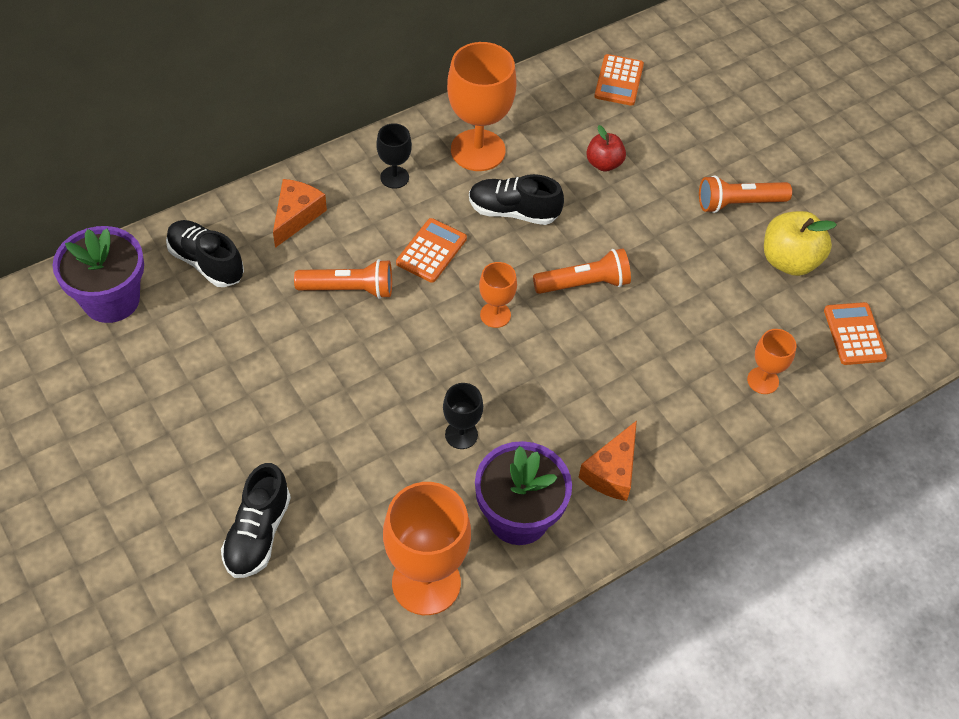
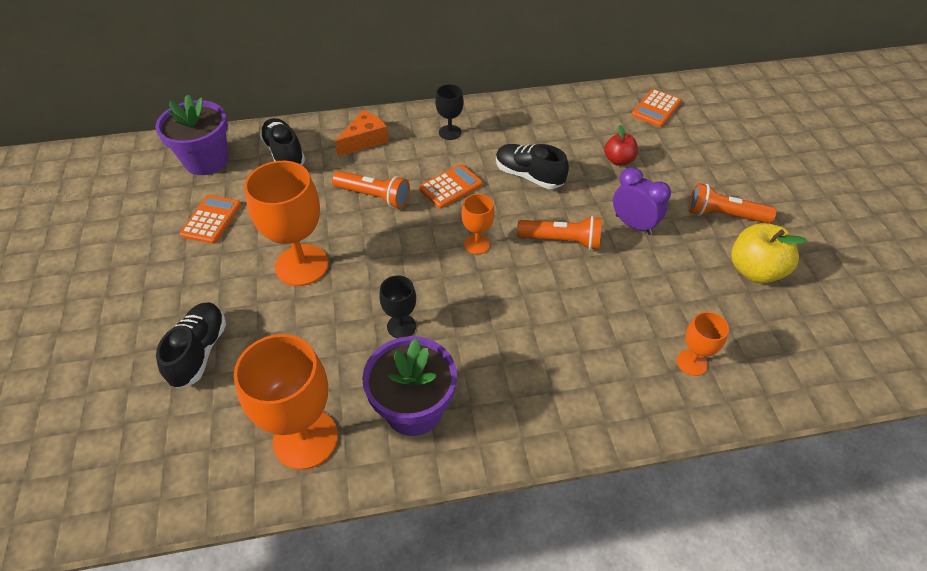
camera: 25 degrees right, 5 degrees down
(258, 533) = (199, 352): black shoe -> black shoe turned 150 degrees clockwise
(478, 150) = (522, 129): orange goblet -> orange goblet (302, 265)
(612, 471) = (515, 397): orange cheese -> none
(651, 242) = (633, 225): none -> purple clock
(854, 334) = (798, 348): orange calculator -> orange calculator (211, 220)

